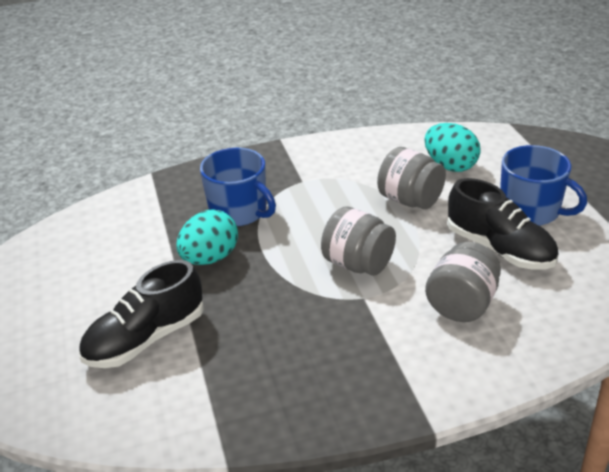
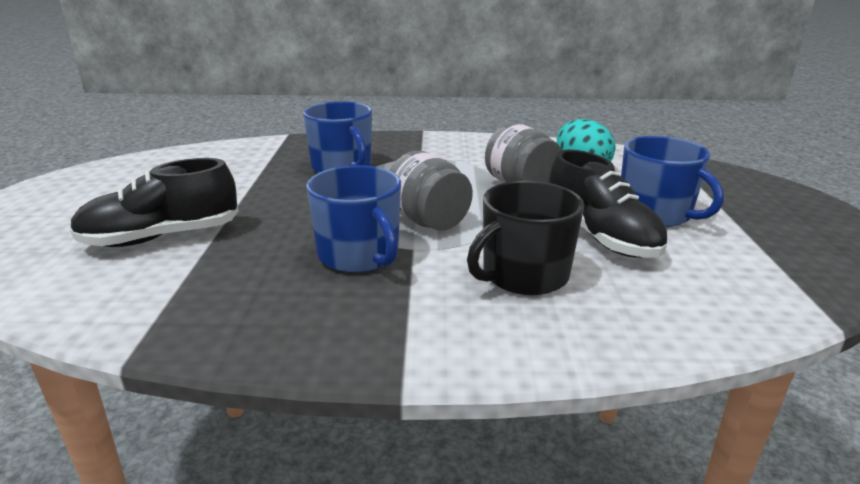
camera: 15 degrees right, 10 degrees down
(210, 258) = (283, 192): turquoise egg -> none
(326, 316) = (359, 255): none -> blue mug
(461, 304) = (523, 275): grey jar -> black mug

